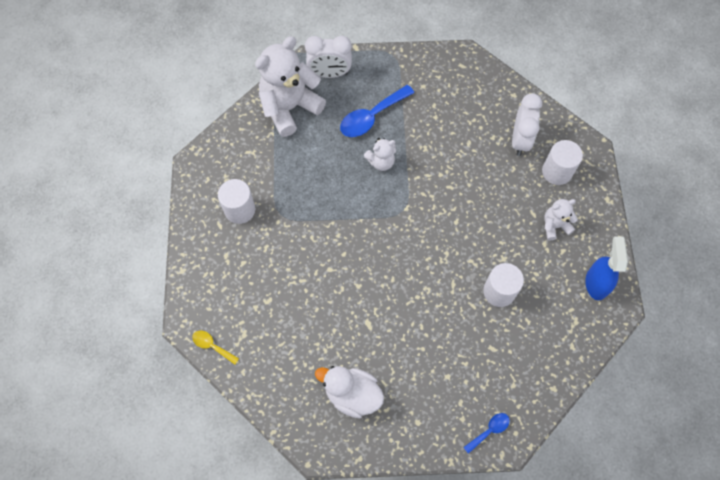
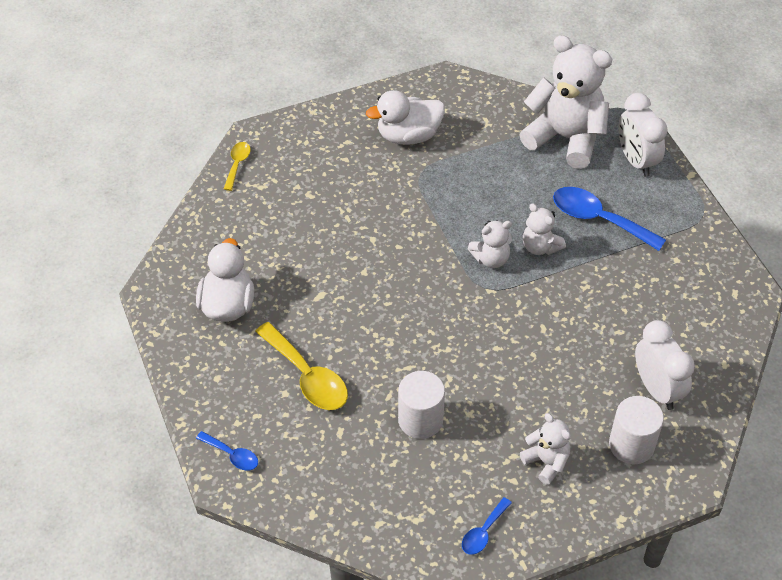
camera: 70 degrees right, 15 degrees down
(240, 210) = (408, 135): white cylinder -> white duck
(379, 197) = (491, 259): none -> white teddy bear
(438, 356) = (307, 376): none -> yellow spoon
(520, 140) = (657, 389): white clock -> white clock turned 105 degrees counterclockwise
(596, 283) = (483, 532): blue spray bottle -> blue spoon

